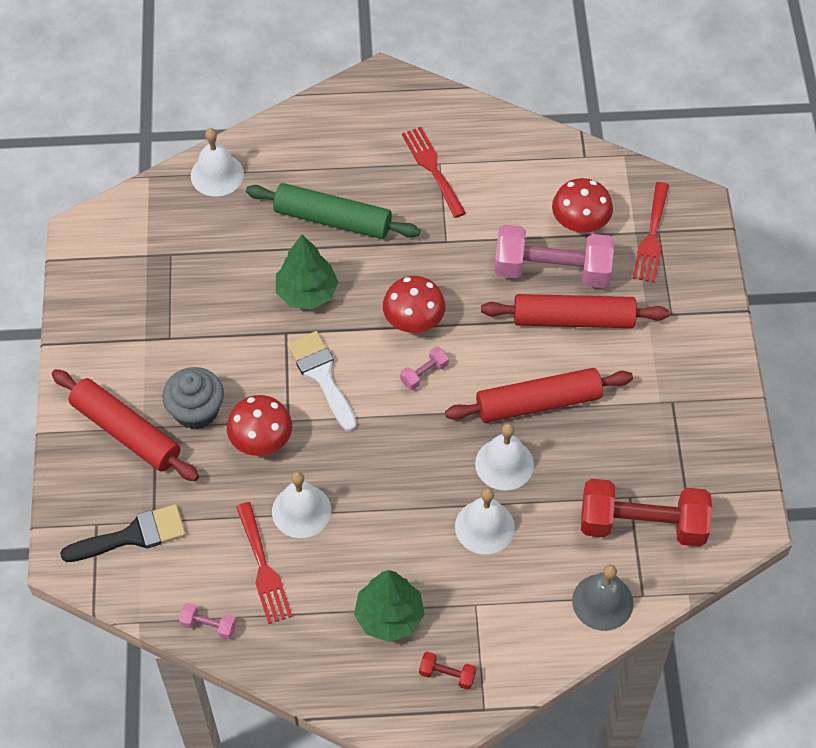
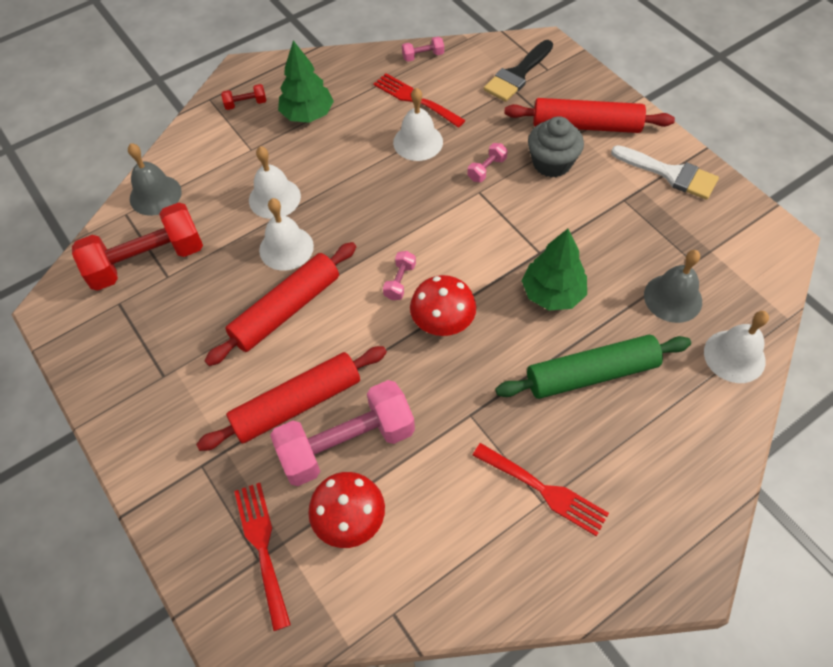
camera: 150 degrees right, 0 degrees up
(217, 237) = (673, 298): none -> grey bell
(261, 439) = (487, 169): red mushroom -> pink dumbbell
(322, 376) = (481, 235): white brush -> white brush (670, 174)

